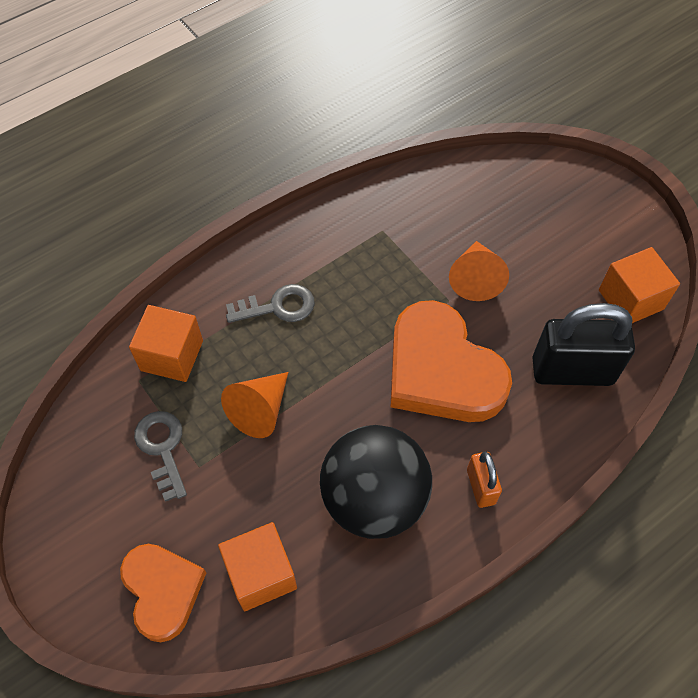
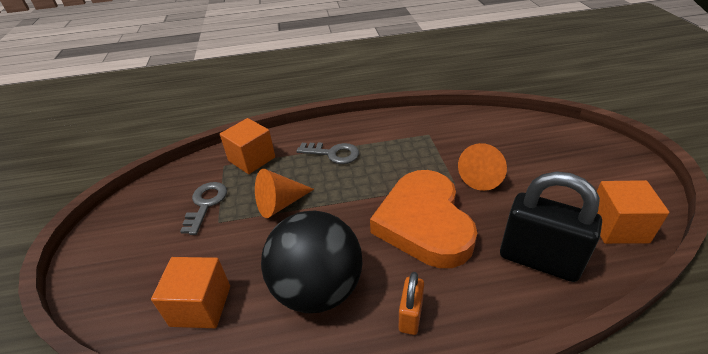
camera: 30 degrees right, 20 degrees down
(162, 591) = (132, 287): orange heart -> none

